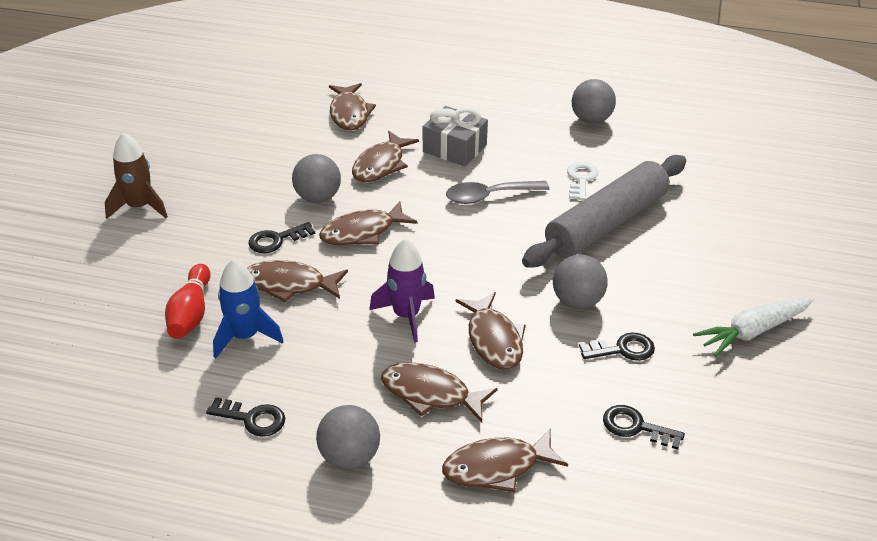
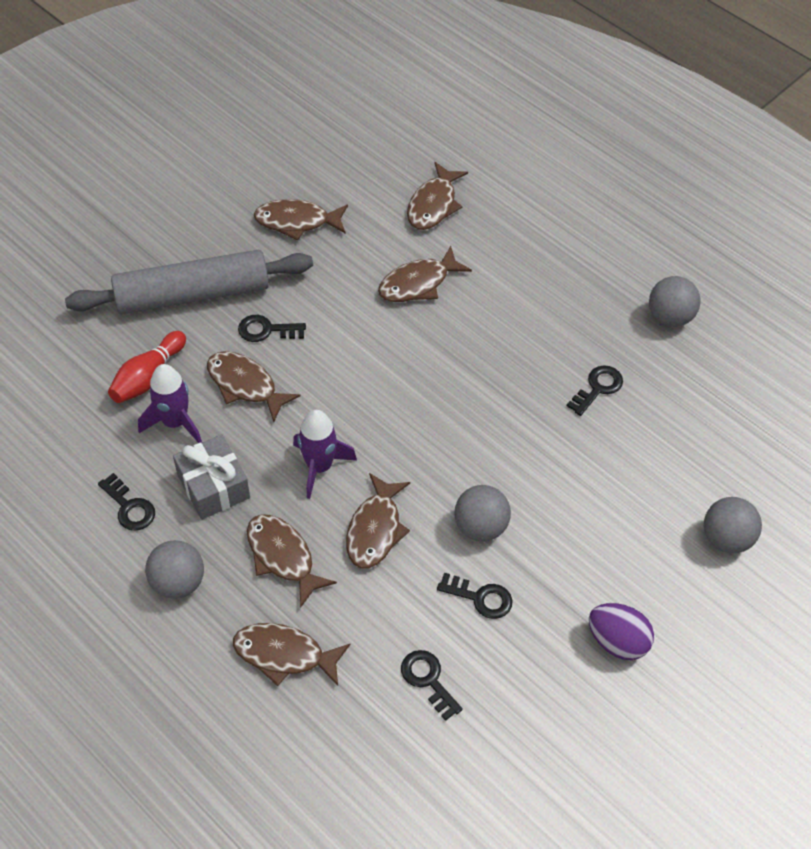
camera: 30 degrees right, 15 degrees up
(139, 207) = (177, 239): brown rocket -> none
(245, 336) = (175, 422): blue rocket -> purple rocket
(318, 197) = (334, 297): grey ball -> grey ball (726, 538)
(362, 232) = (346, 356): brown fish -> brown fish (297, 222)
(454, 148) = (502, 294): grey gift -> grey gift (213, 486)
(489, 196) = (492, 368): grey spoon -> none
(581, 179) = (597, 388): white key -> black key
(606, 224) = (579, 453): grey rolling pin -> grey rolling pin (193, 295)
(752, 331) = (617, 641): white carrot -> purple egg

